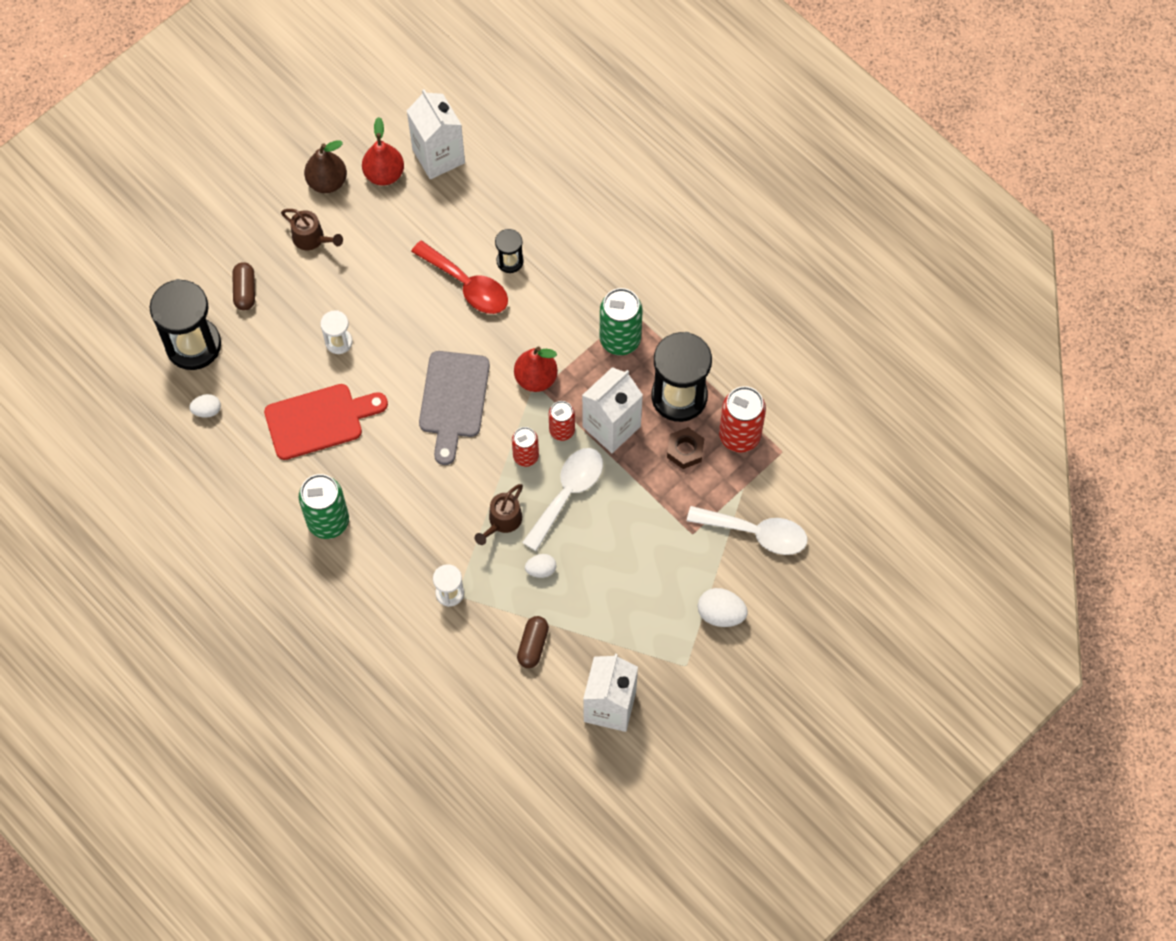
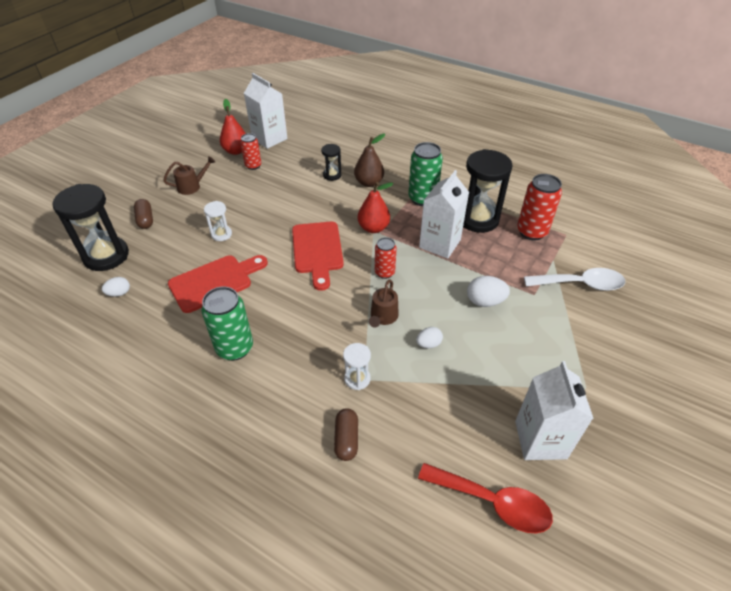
camera: 15 degrees left, 20 degrees down
(312, 239) = (192, 186): brown watering can -> brown watering can turned 45 degrees counterclockwise
(327, 182) = (198, 160): brown pear -> brown pear (369, 182)
(453, 400) = (317, 250): grey cutting board -> red cutting board
(467, 285) = (307, 190): red spoon -> red spoon (492, 502)
(533, 645) = (447, 404): brown capsule -> brown capsule (346, 439)
(562, 430) = (405, 252): red can -> red can (253, 166)
(567, 493) = (426, 288): white spoon -> none
(685, 450) = (499, 247): brown nut -> none
(721, 614) = (589, 343): white egg -> white egg (485, 301)

